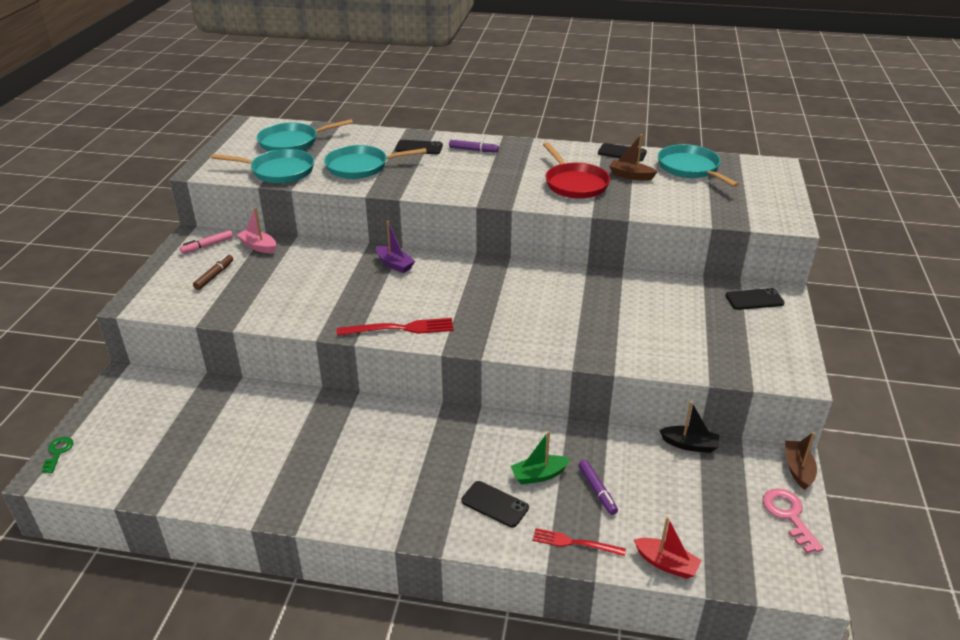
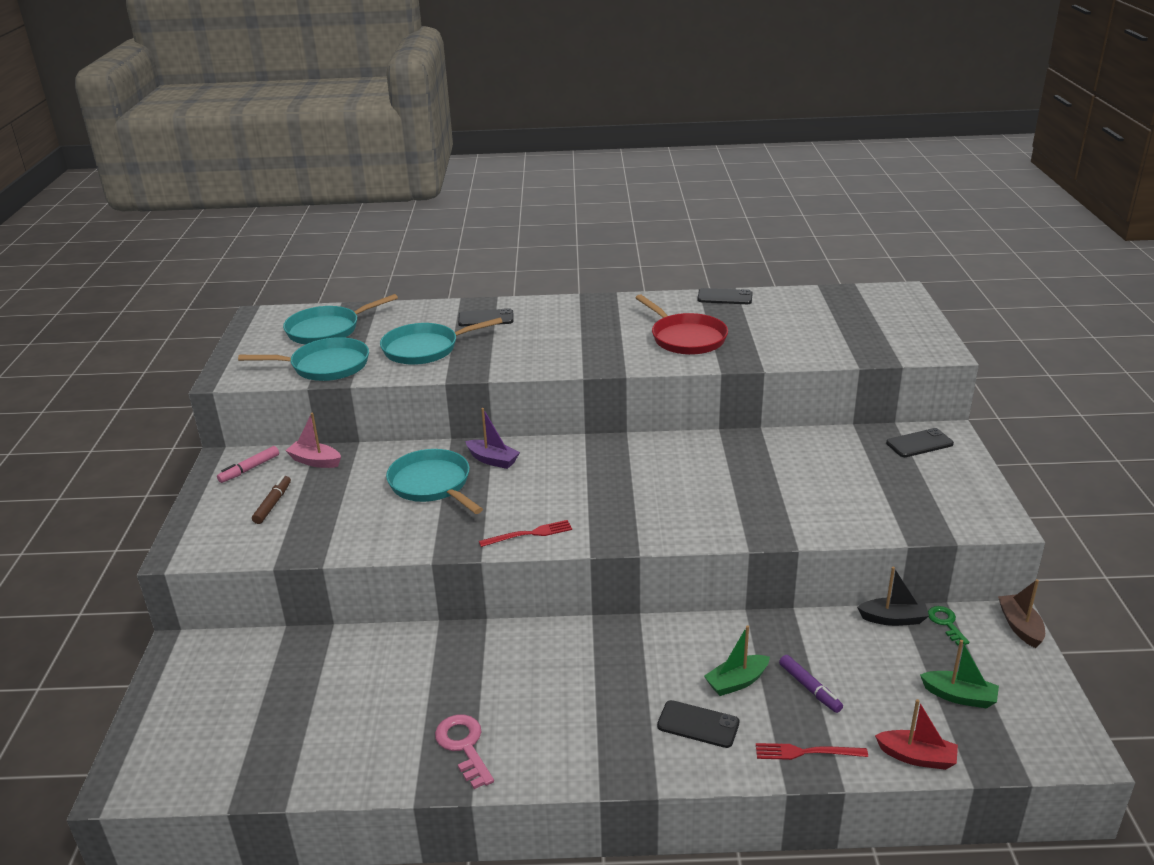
camera: 10 degrees left, 5 degrees down
(58, 452) = (126, 756): green key -> green key (945, 623)
(400, 329) = (529, 534): red fork -> red fork, size x0.67
(473, 150) = (552, 314): purple marker -> none
(630, 176) = (745, 322): brown boat -> none
(690, 168) = (808, 305): turquoise pan -> turquoise pan (432, 484)
(722, 519) = (959, 696): none -> green boat
(788, 515) = (1028, 679): pink key -> pink key (463, 746)

